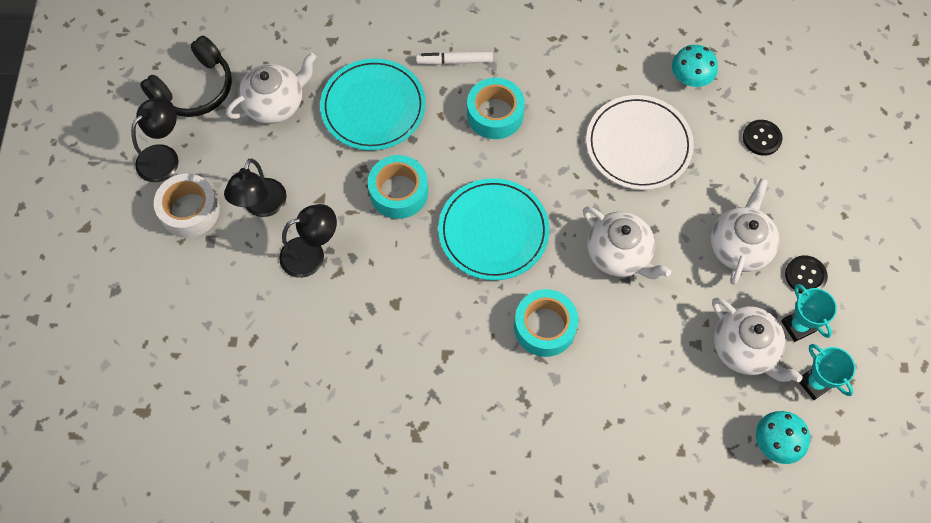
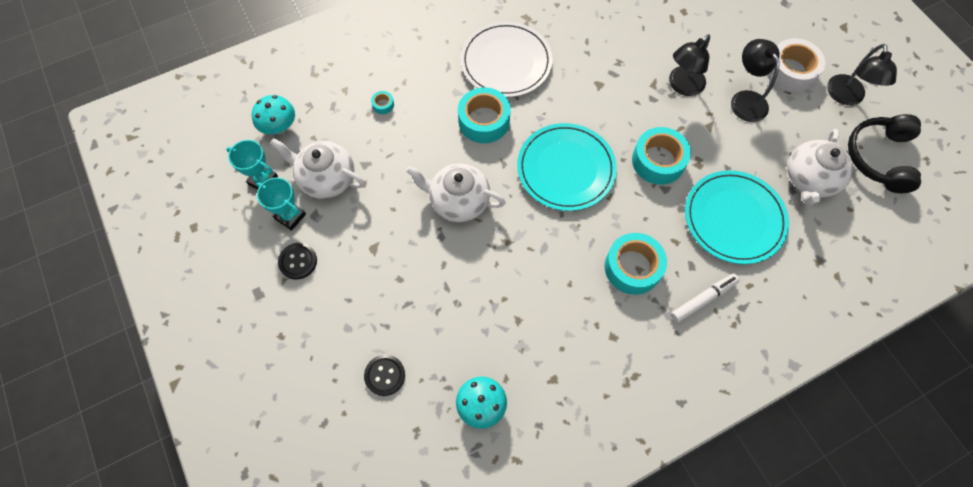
camera: 150 degrees right, 0 degrees up
(638, 145) = (493, 306): white plate -> white plate (506, 62)
(645, 407) = (383, 105): none -> turquoise tape
(739, 246) = (363, 258): white teapot -> none

